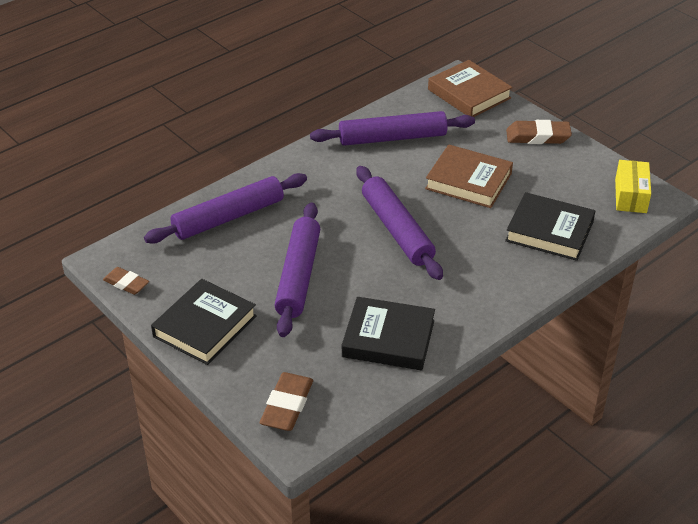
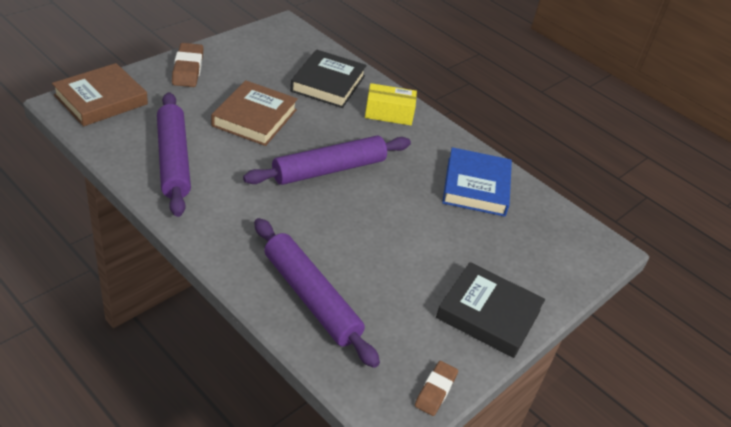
camera: 100 degrees left, 0 degrees up
(287, 405) = (571, 253): brown eraser -> none
(298, 276) = (403, 241): purple rolling pin -> none
(388, 338) = (476, 186): black book -> blue book
(630, 196) = (280, 37): yellow box -> yellow box (389, 113)

